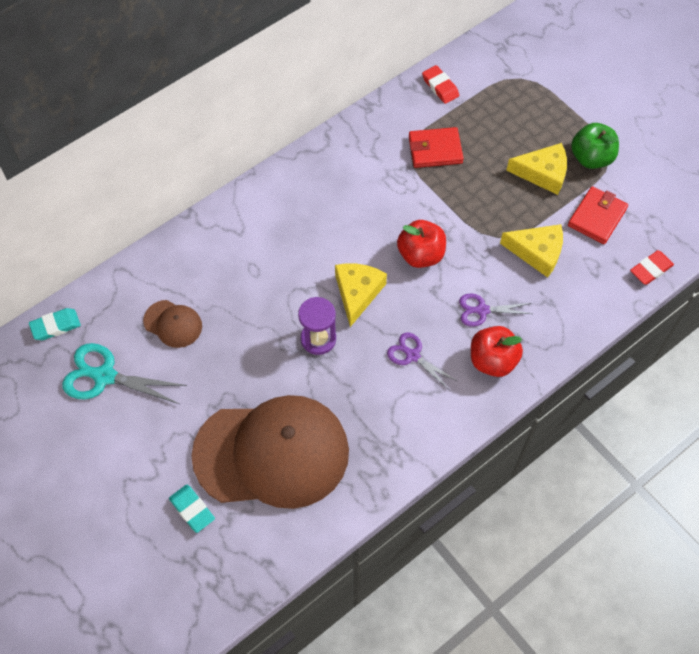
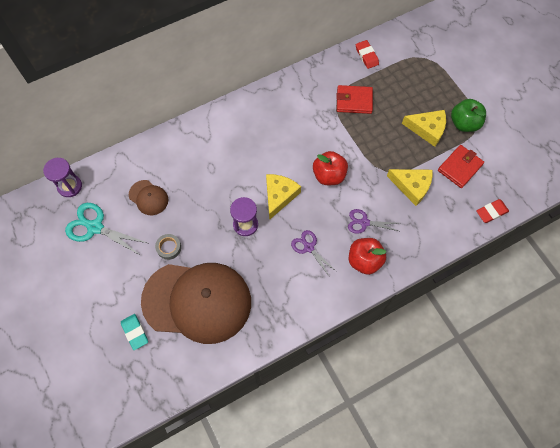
camera: 10 degrees right, 5 degrees up
(56, 326) = (70, 186): turquoise eraser -> purple hourglass
(216, 387) = (169, 248): none -> grey tape

